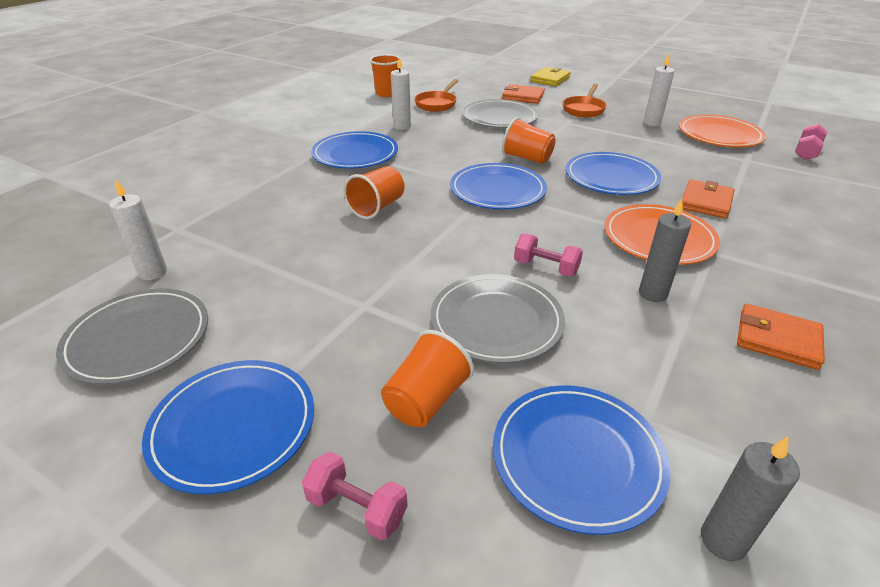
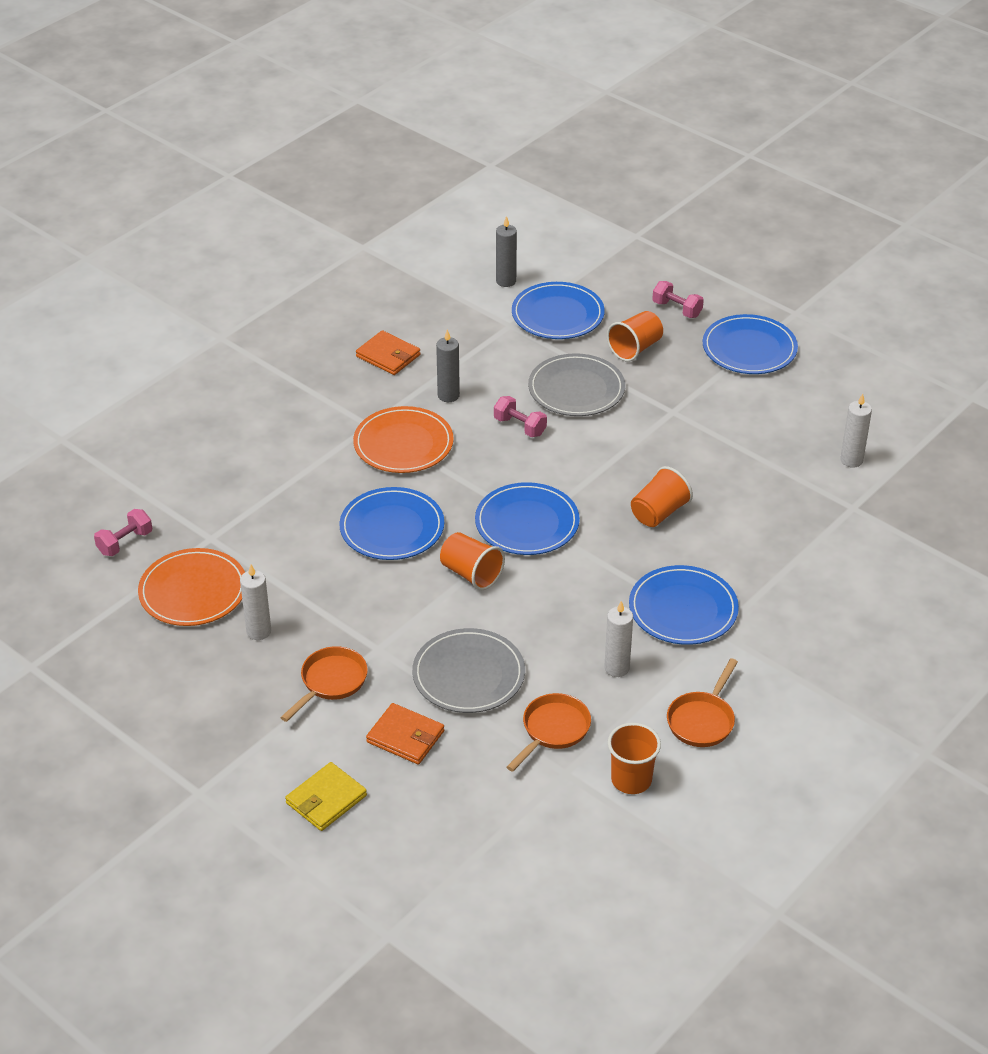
camera: 170 degrees left, 5 degrees up
(138, 338) = (833, 406): grey plate -> none
(344, 113) = (702, 720): none -> orange pan
(706, 202) = (321, 480): orange wallet -> none

